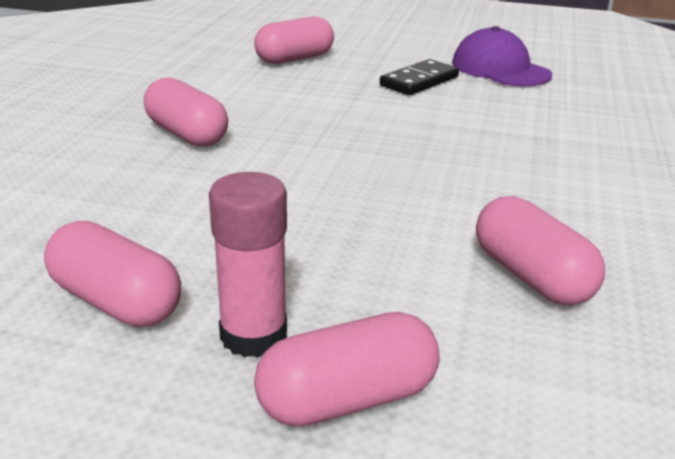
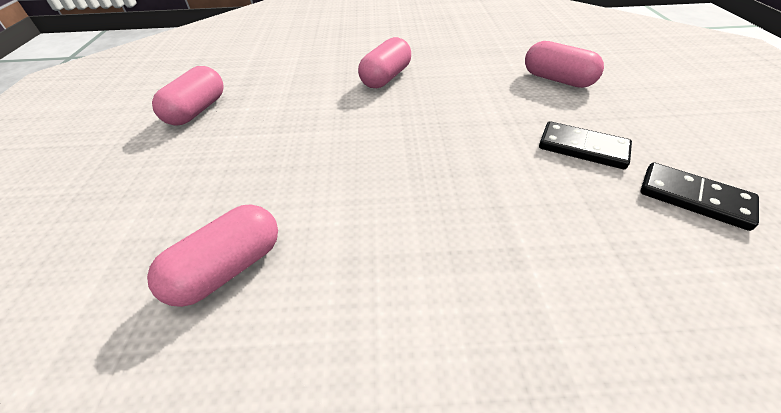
camera: 75 degrees right, 15 degrees up
(253, 335) = (165, 156): pink glue stick -> none
(347, 399) = (102, 200): pink capsule -> none
(500, 69) = (694, 198): purple cap -> black domino

